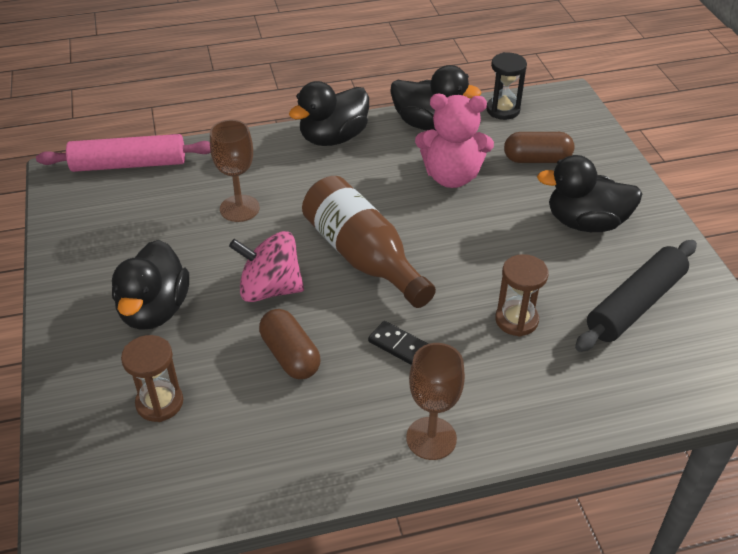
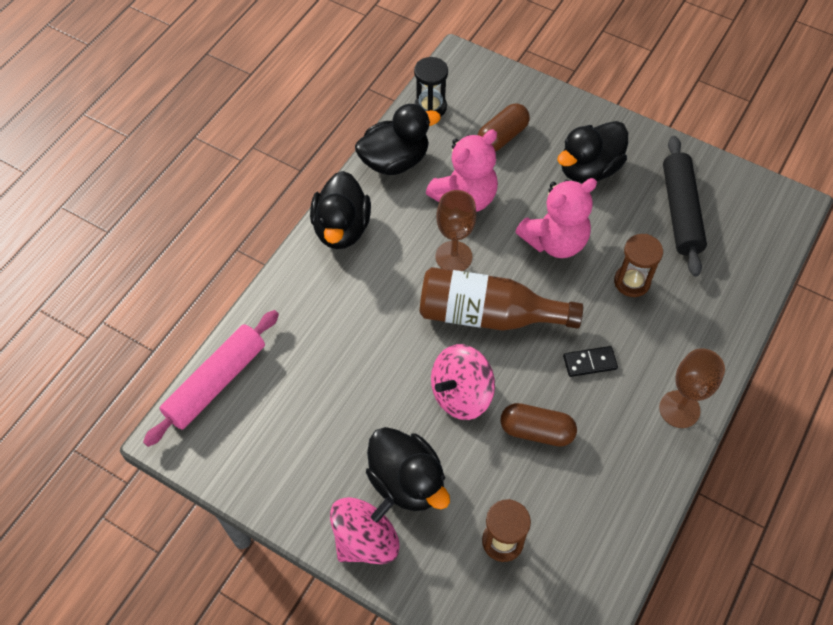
camera: 45 degrees left, 15 degrees up
(78, 320) = (366, 539): none -> pink spinning top
(239, 208) = (355, 348): brown goblet -> brown goblet (453, 257)
(486, 249) = (555, 241): none -> pink teddy bear

